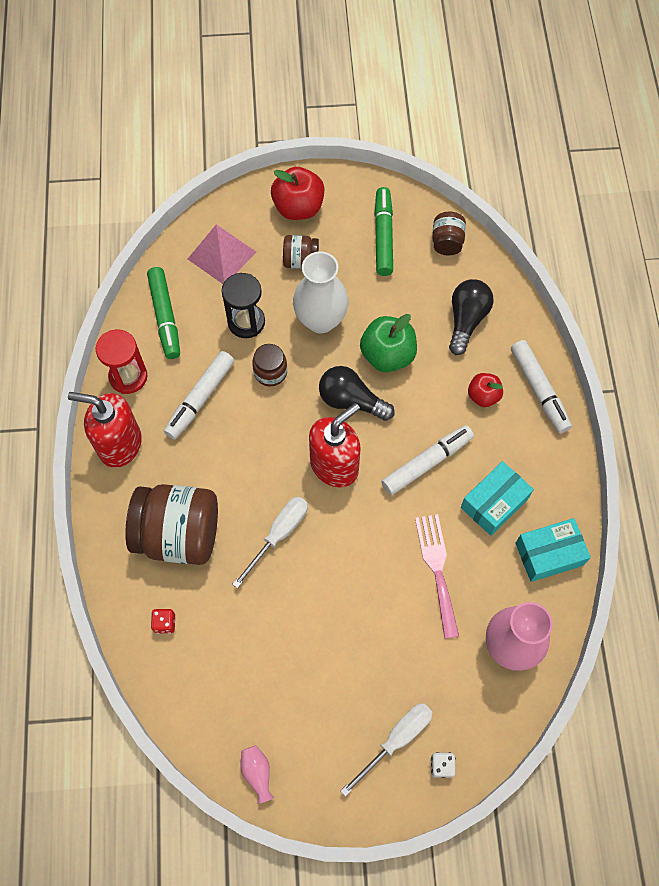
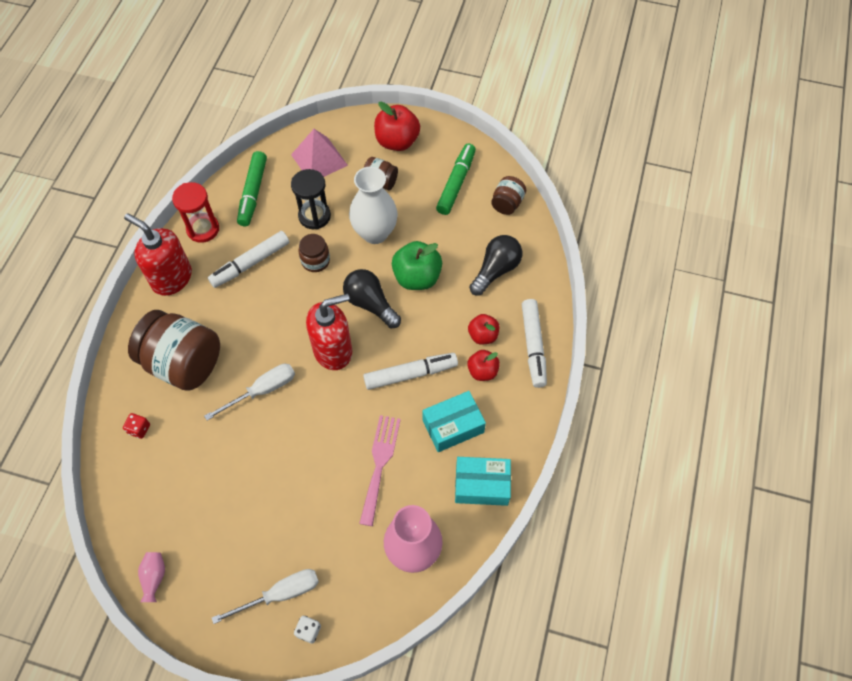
camera: 20 degrees right, 5 degrees down
(499, 434) = (482, 371): none -> red apple

